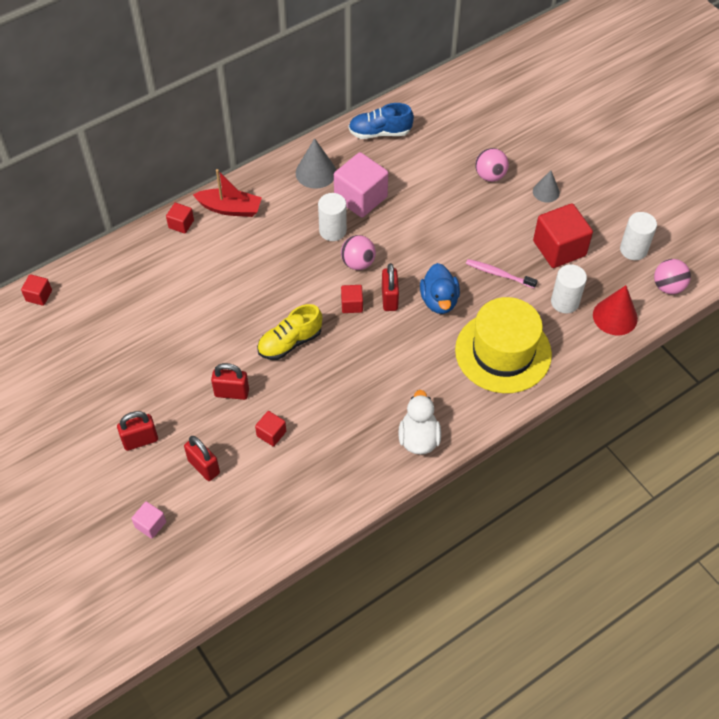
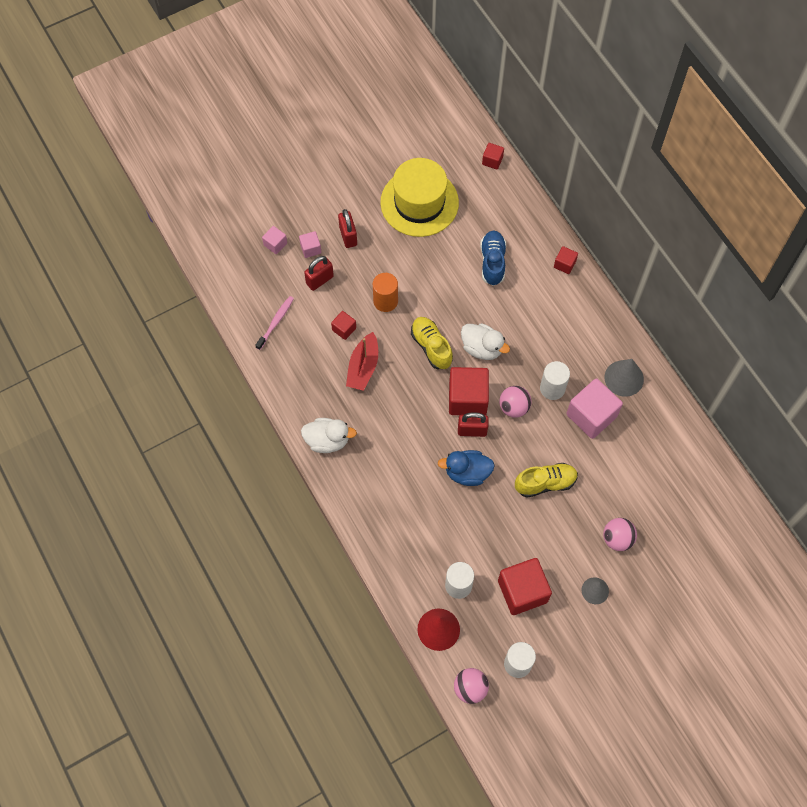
camera: 95 degrees right, 10 degrees up
(158, 482) = (310, 249): none -> pink cube
(230, 208) = (581, 304): red boat -> red boat (363, 367)
(231, 392) = (385, 301): red padlock -> orange cylinder
(289, 294) = (482, 348): none -> white duck
(352, 305) = (467, 399): red cube -> red cube, size x2.03
(380, 132) = (676, 440): blue shoe -> blue shoe (492, 262)
(440, 233) = (545, 483): none -> yellow shoe
(499, 274) = (494, 530): pink toothbrush -> pink toothbrush (276, 322)
(503, 352) = (407, 521): yellow hat -> yellow hat (419, 202)

